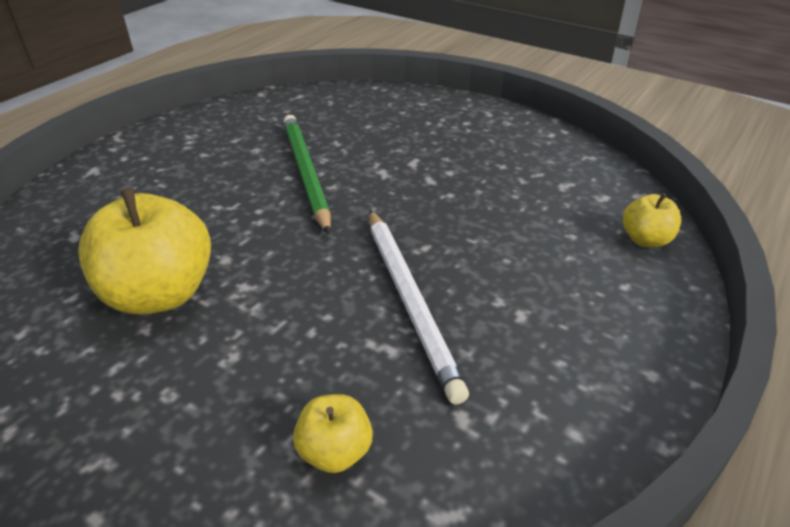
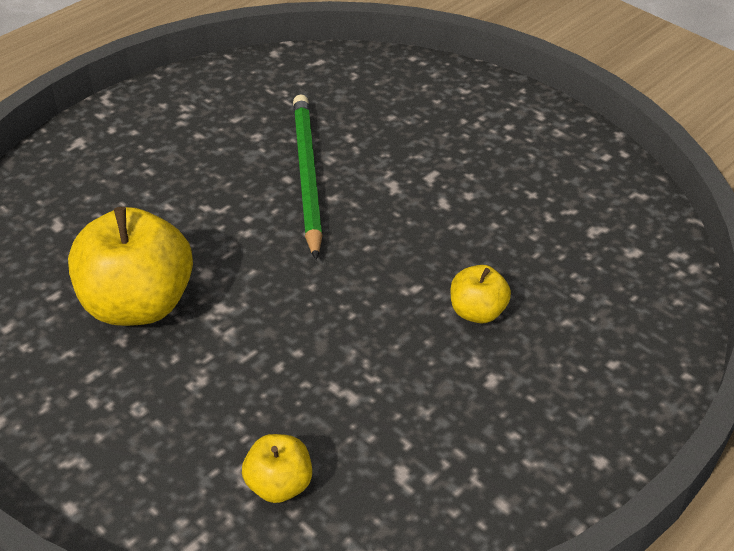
camera: 10 degrees right, 5 degrees up
(410, 300) = (383, 347): white pencil -> none
(645, 240) = (659, 312): yellow apple -> yellow apple (477, 312)

